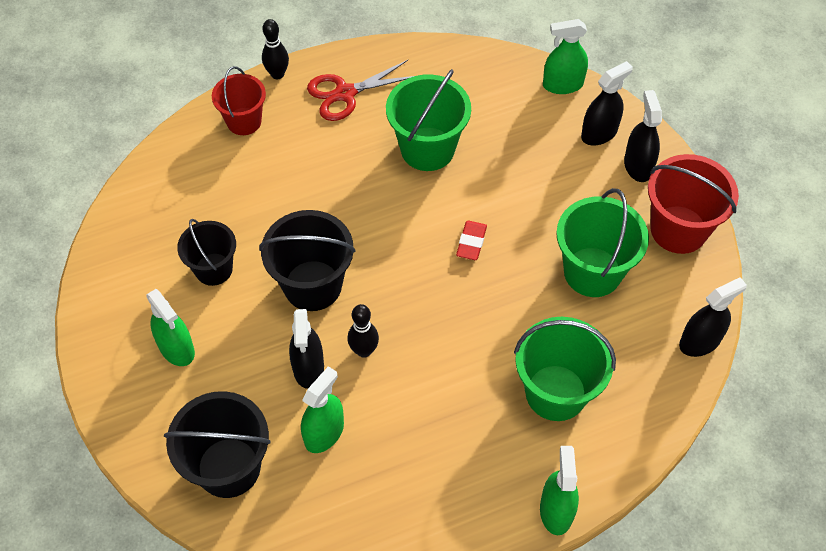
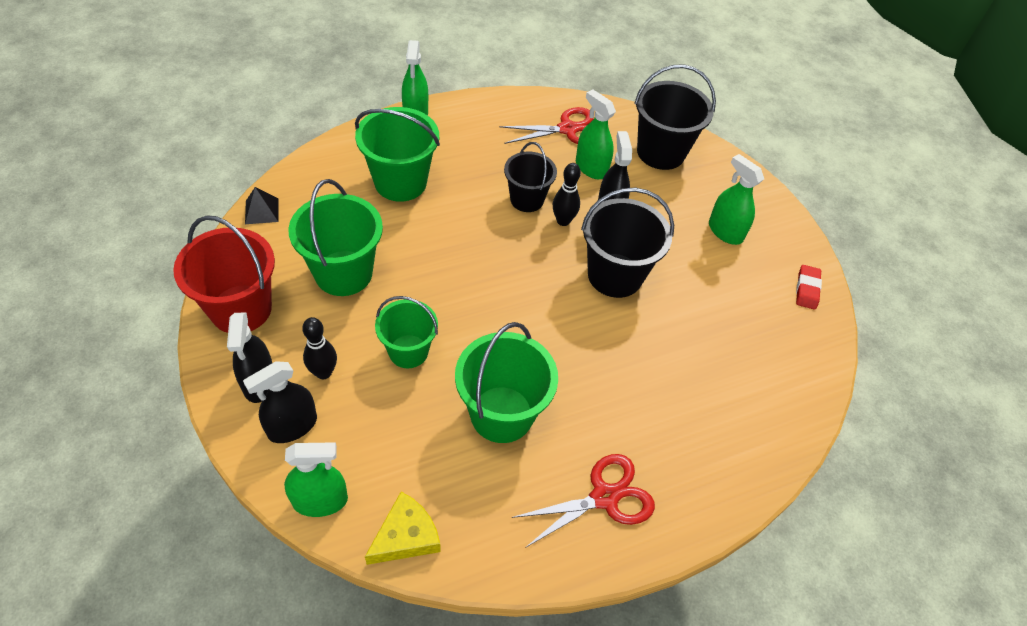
camera: 175 degrees right, 5 degrees down
(213, 269) = (711, 295): black bucket -> black bucket (527, 199)
(244, 121) = (722, 461): red bucket -> none
(277, 74) = (696, 532): black bowling pin -> black bowling pin (323, 372)
(324, 433) = (591, 168): green spray bottle -> green spray bottle turned 105 degrees clockwise
(349, 499) = (568, 129): none -> red scissors
(471, 242) = (460, 307): red eraser -> red eraser (807, 289)
(495, 65) = (406, 536): none -> yellow cheese
(515, 197) = (408, 351): none -> green bucket
(699, 341) = (262, 211): black spray bottle -> black pyramid

